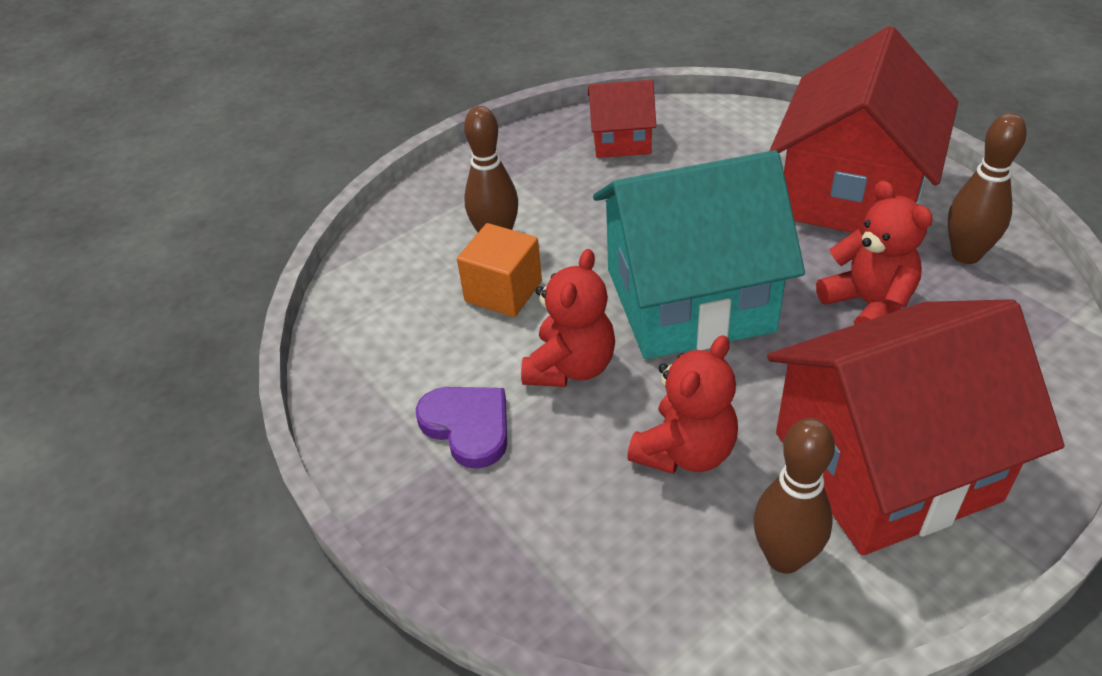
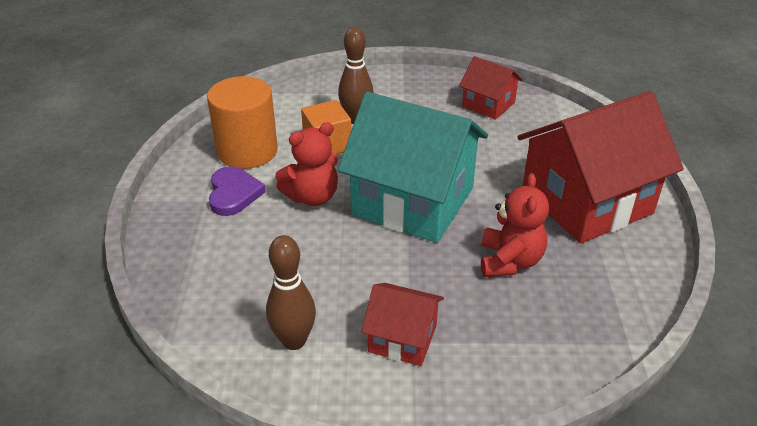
camera: 35 degrees right, 5 degrees down
(411, 360) = (247, 151): none -> orange cylinder
(685, 451) = (313, 266): red teddy bear -> none
(885, 466) = (402, 338): red house -> red house, size x0.49
(966, 255) = (611, 272): brown bowling pin -> none

